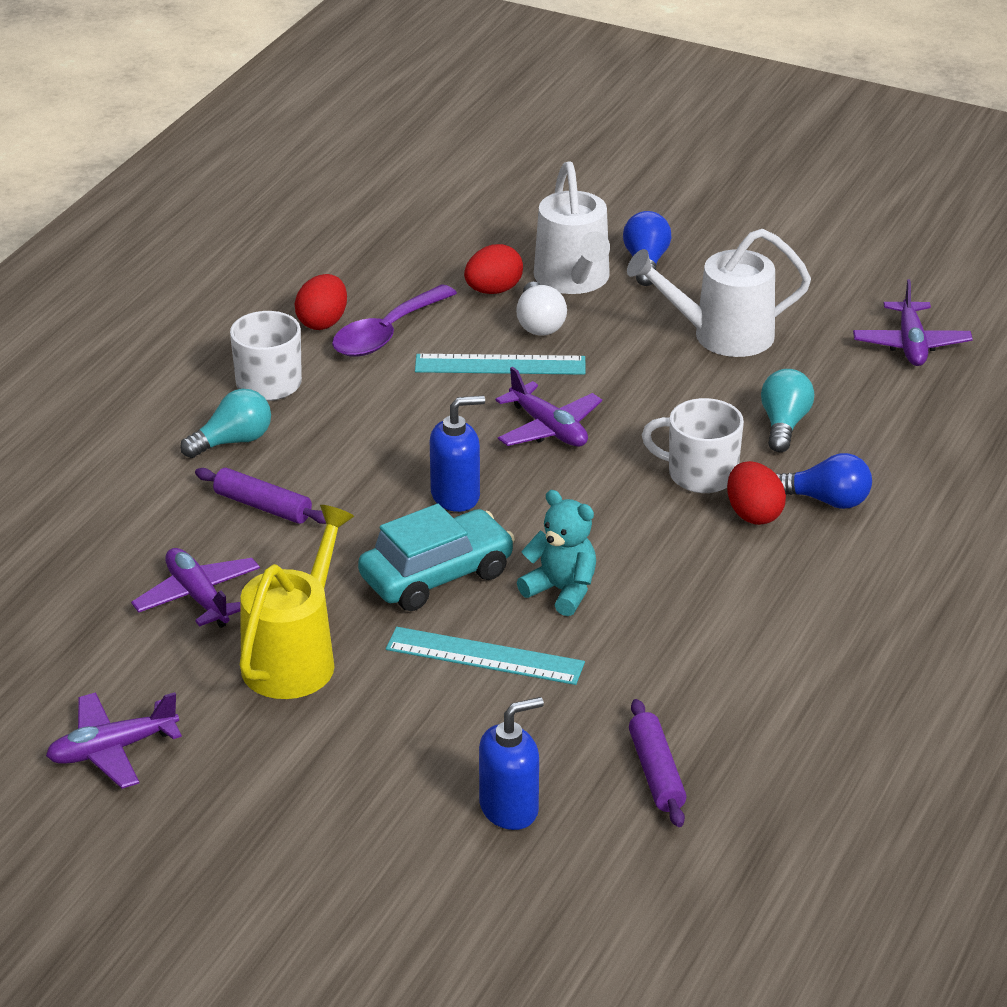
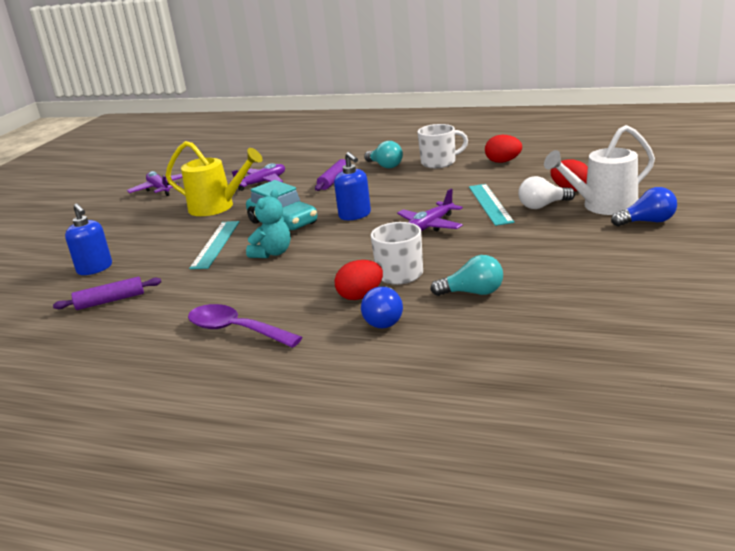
camera: 85 degrees right, 10 degrees down
(386, 334) = (502, 175): purple spoon -> purple spoon (235, 330)
(721, 336) = (573, 257): white watering can -> none
(911, 344) = (623, 329): purple plane -> none

